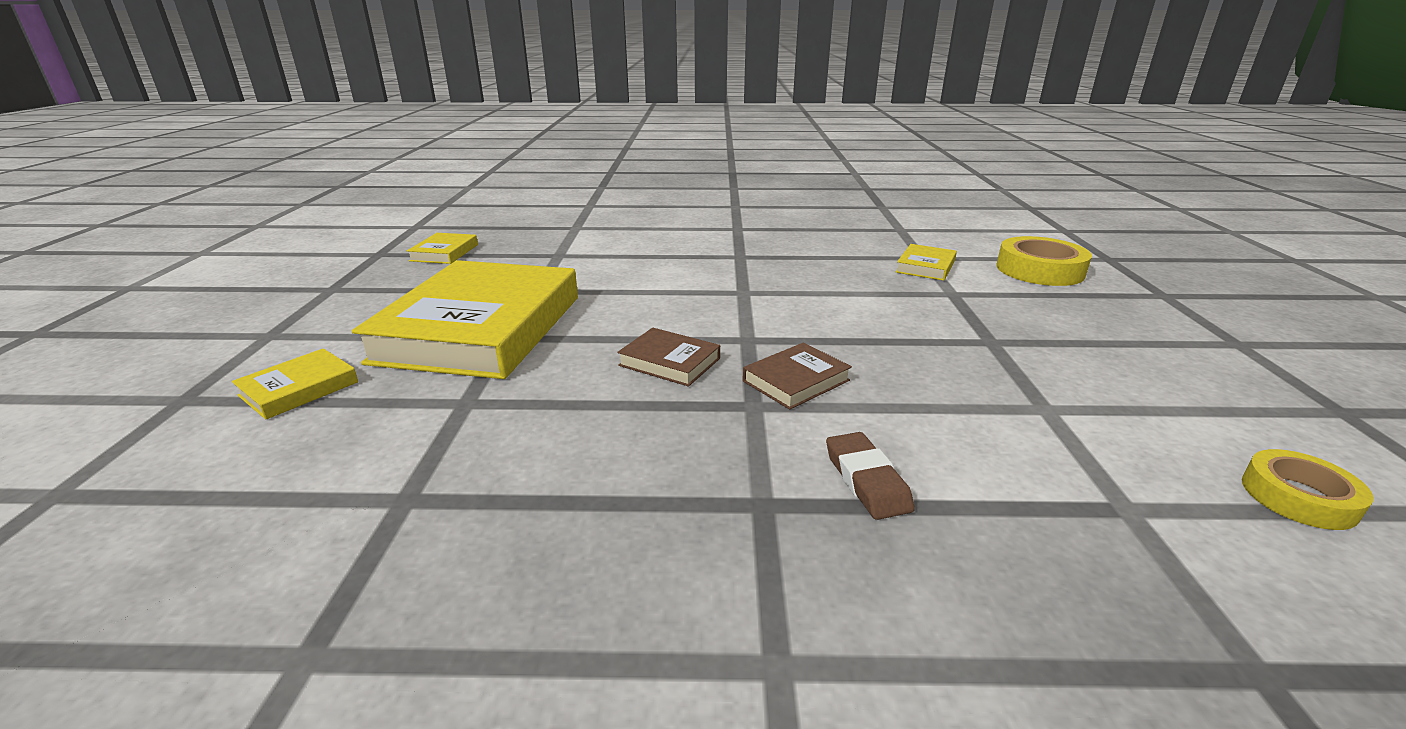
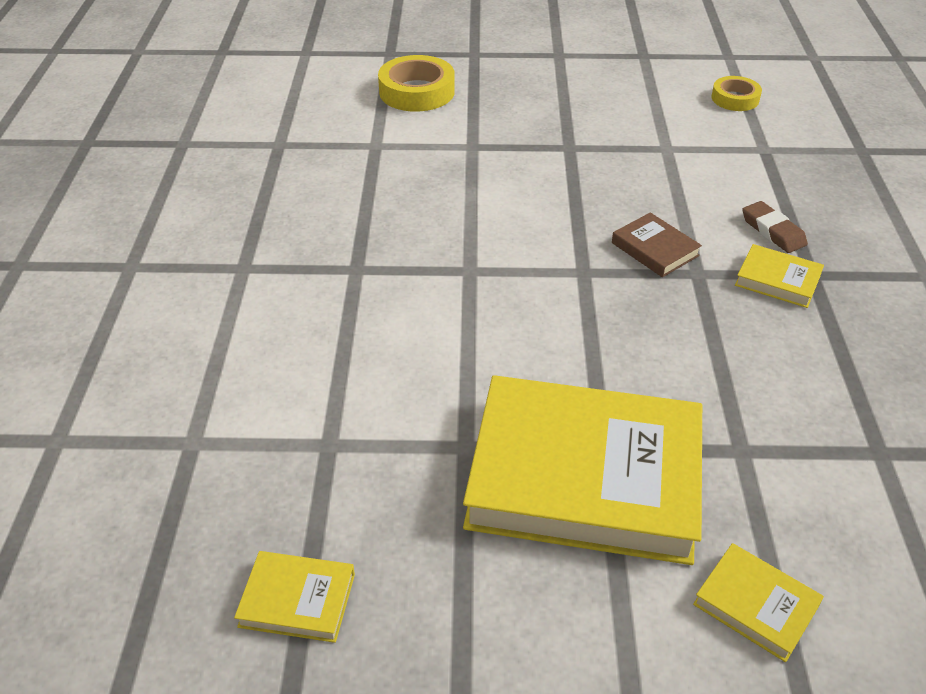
camera: 90 degrees left, 15 degrees up
(669, 362) = (637, 320): brown book -> none
(866, 480) = (773, 231): brown eraser -> brown eraser turned 75 degrees clockwise
(925, 267) = (403, 148): yellow book -> yellow book (777, 280)

